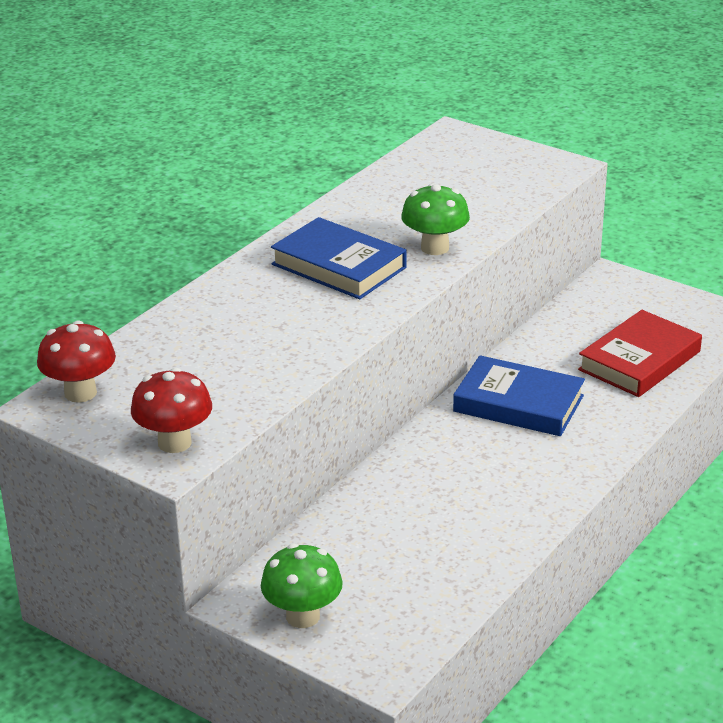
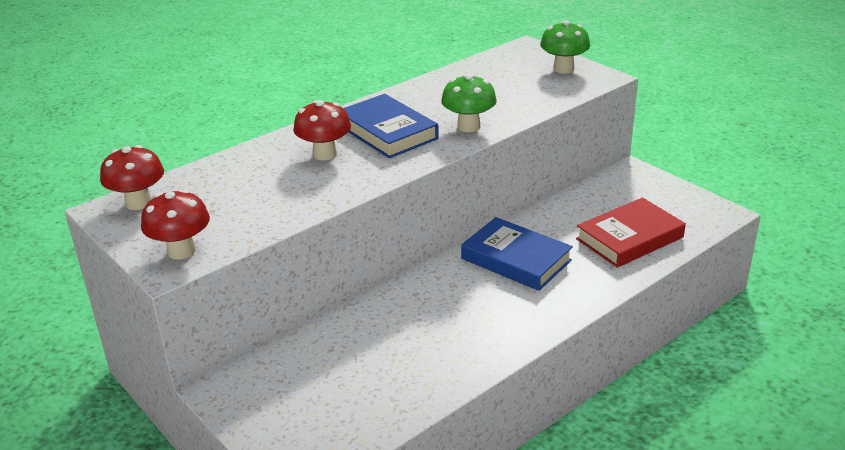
camera: 15 degrees right, 0 degrees up
(277, 303) = (324, 154): none -> red mushroom
(303, 616) = (260, 410): green mushroom -> green mushroom (563, 69)

